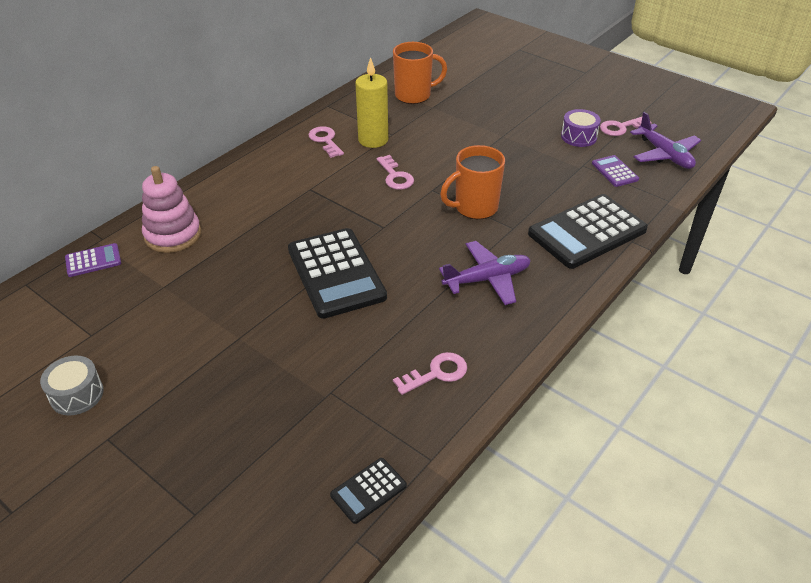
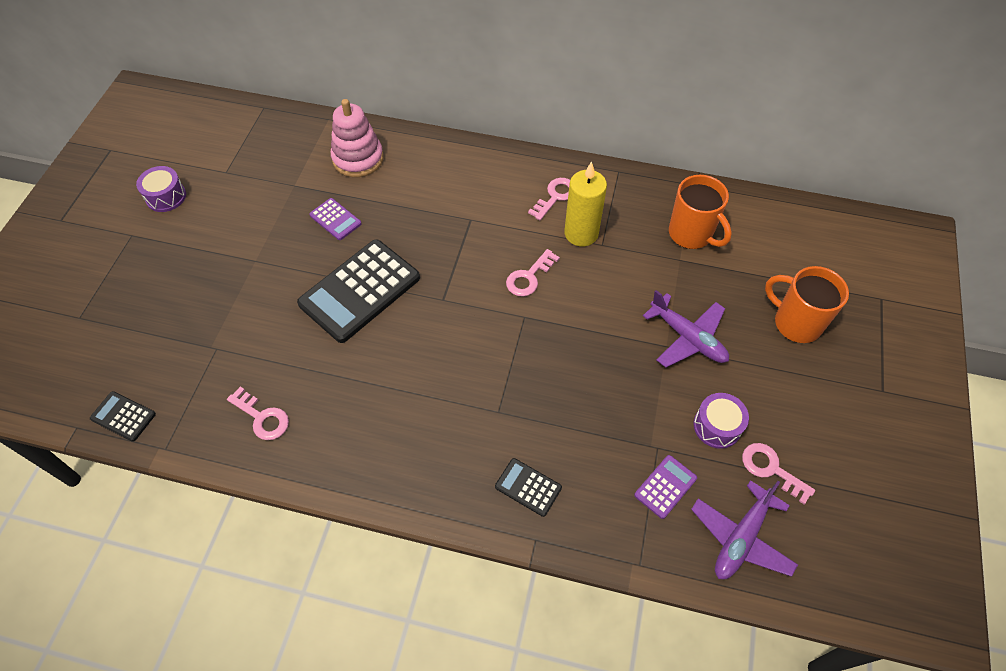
camera: 65 degrees right, 15 degrees up
(77, 394) = (166, 196): grey drum -> purple drum
(93, 261) = (305, 129): purple calculator -> purple calculator (335, 219)
(474, 207) = (514, 365): orange mug -> orange mug (795, 323)
(487, 279) = (404, 415): purple plane -> purple plane (687, 338)
(587, 232) = (528, 487): black calculator -> black calculator, size x0.47

